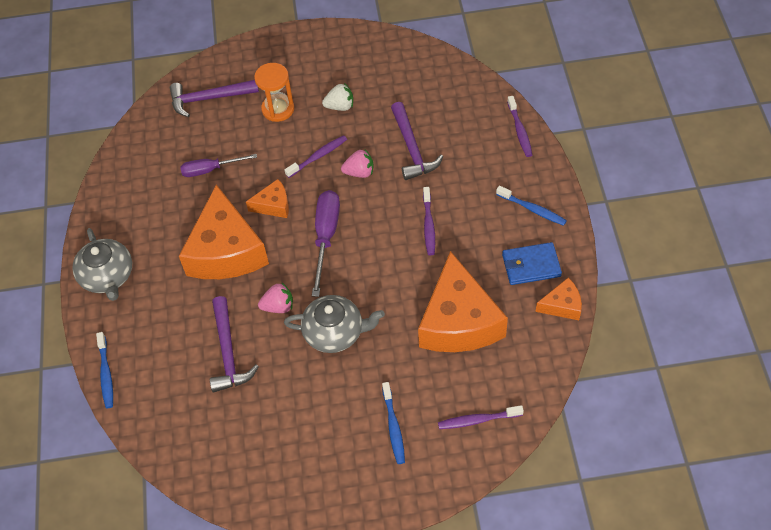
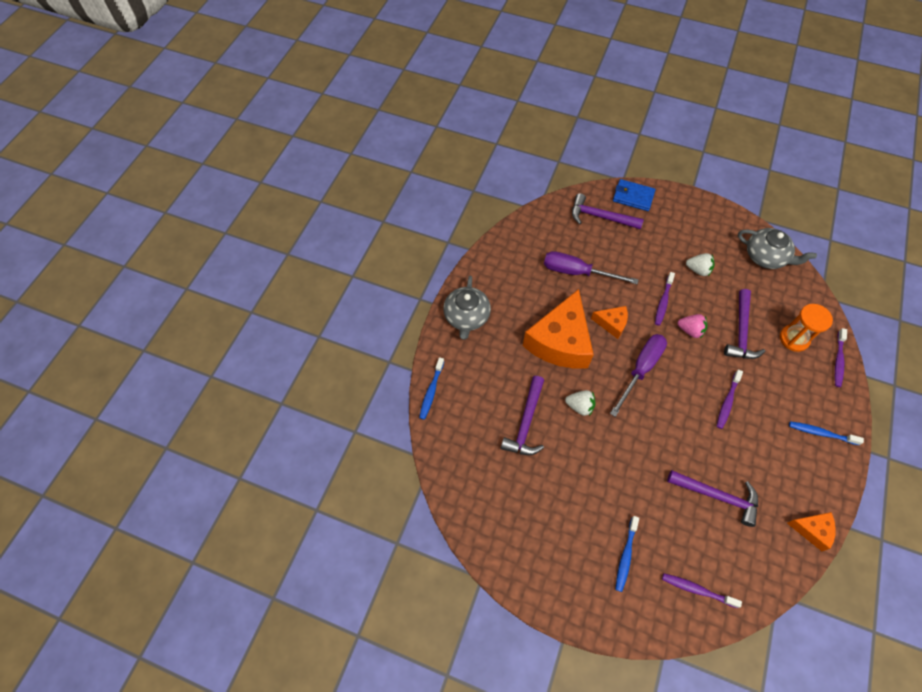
camera: 25 degrees right, 5 degrees up
(210, 170) = (577, 272): purple screwdriver -> purple screwdriver, size x1.50
(278, 109) = (648, 249): orange hourglass -> orange hourglass (794, 339)
(278, 306) = (579, 406): pink strawberry -> white strawberry
(318, 156) = (663, 302): purple toothbrush -> purple toothbrush turned 120 degrees clockwise
(335, 332) = (613, 451): grey teapot -> grey teapot (766, 256)
(459, 321) = (717, 496): orange cheese -> purple hammer
(531, 265) = (799, 481): blue wallet -> blue wallet (633, 196)
(532, 209) = (821, 433): blue toothbrush -> blue toothbrush turned 135 degrees clockwise

